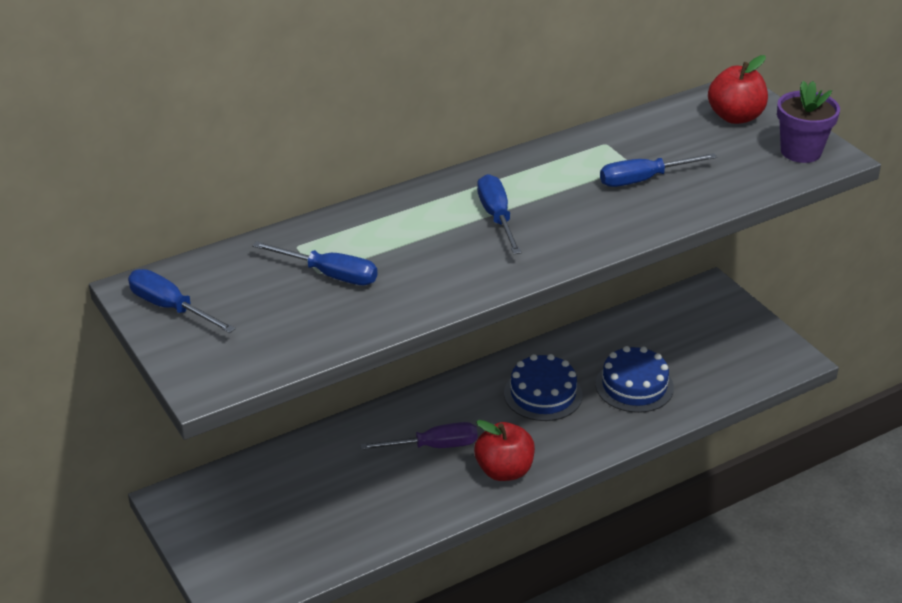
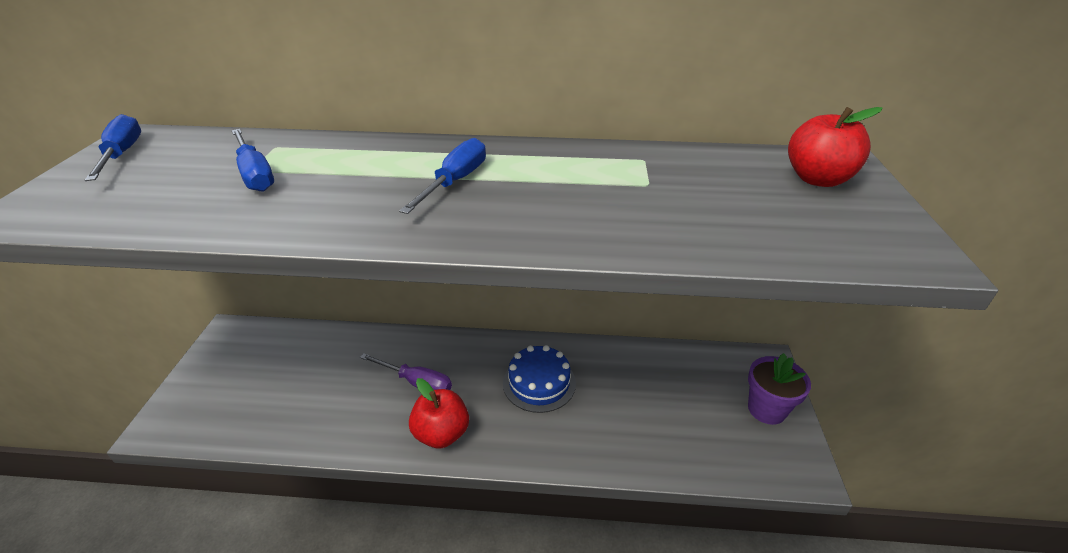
camera: 35 degrees right, 0 degrees up
(634, 386) = (621, 415): blue cake -> none
(643, 180) = (643, 200): blue screwdriver -> none
(801, 151) = (876, 236): purple flower pot -> purple flower pot (766, 409)

